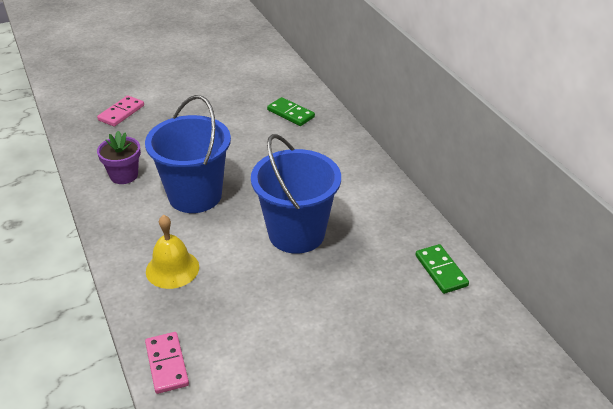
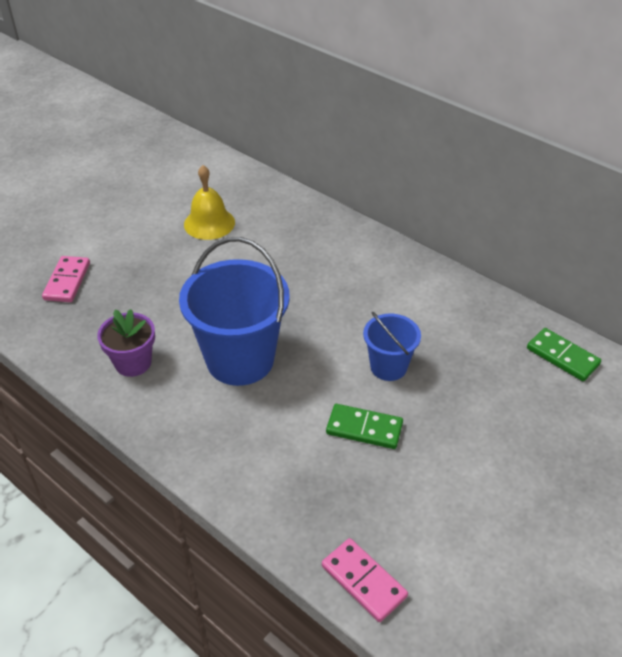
camera: 25 degrees left, 5 degrees up
(172, 269) = (282, 461): yellow bell -> yellow bell (209, 223)
(290, 114) = (275, 223): green domino -> green domino (364, 429)
(296, 233) = (388, 367): blue bucket -> blue bucket, size x0.54

